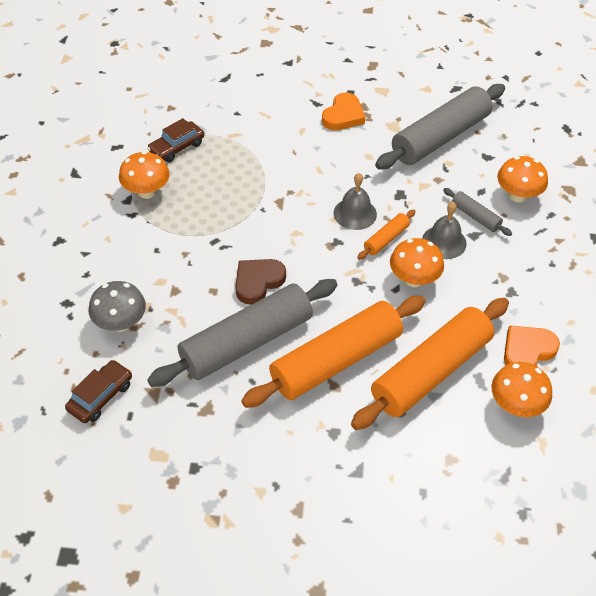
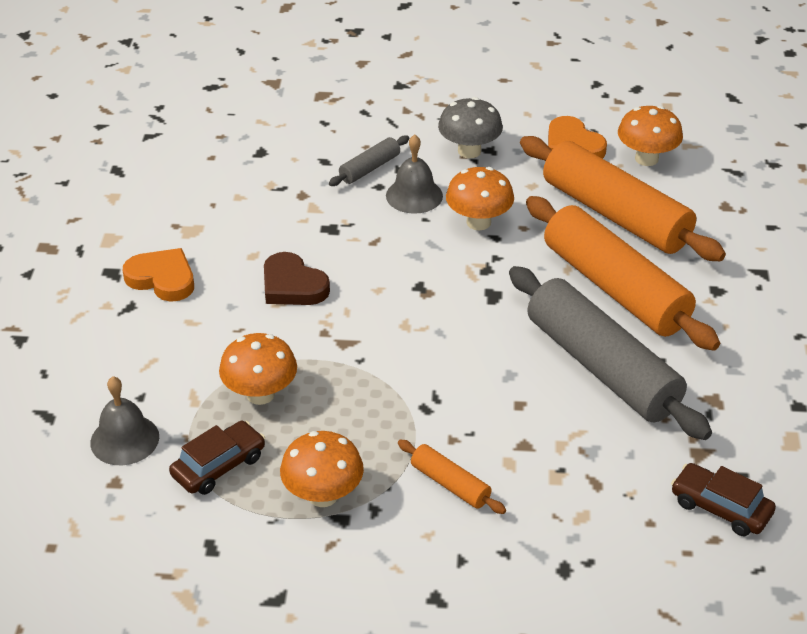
camera: 90 degrees left, 10 degrees down
(121, 323) = (592, 499): grey mushroom -> grey mushroom (469, 151)
(176, 147) = (219, 466): brown car -> brown car turned 90 degrees counterclockwise
(258, 282) = (498, 360): brown heart -> brown heart (292, 285)
(355, 213) = (366, 269): grey bell -> grey bell (124, 439)
(386, 239) = (412, 243): orange rolling pin -> orange rolling pin (450, 484)
(440, 137) = (219, 189): grey rolling pin -> none
(517, 195) = (333, 134): orange mushroom -> orange mushroom (260, 394)

